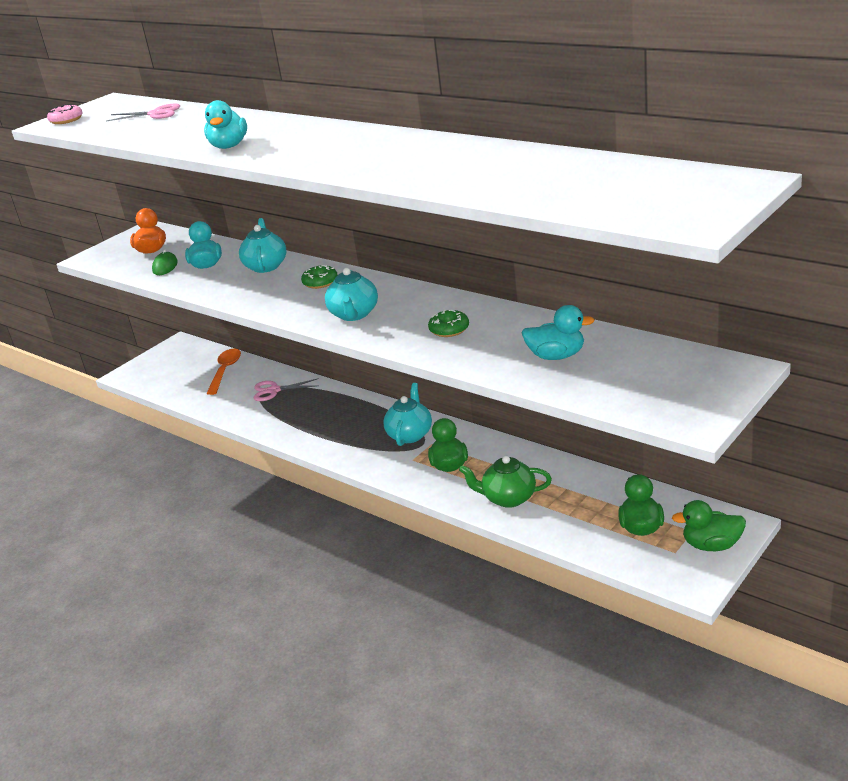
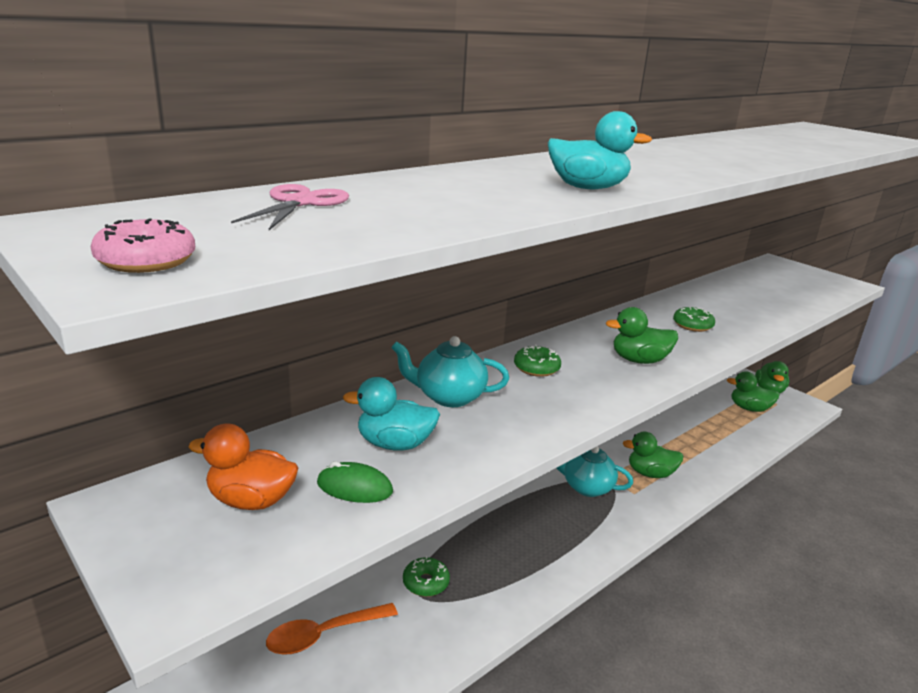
camera: 85 degrees left, 5 degrees down
(225, 371) = (323, 635): orange spoon -> orange spoon turned 45 degrees counterclockwise
(274, 390) = (426, 582): pink scissors -> green donut
(354, 314) = (639, 360): turquoise teapot -> green duck
(508, 498) = (708, 453): green teapot -> none
(556, 356) = (752, 299): turquoise duck -> none

